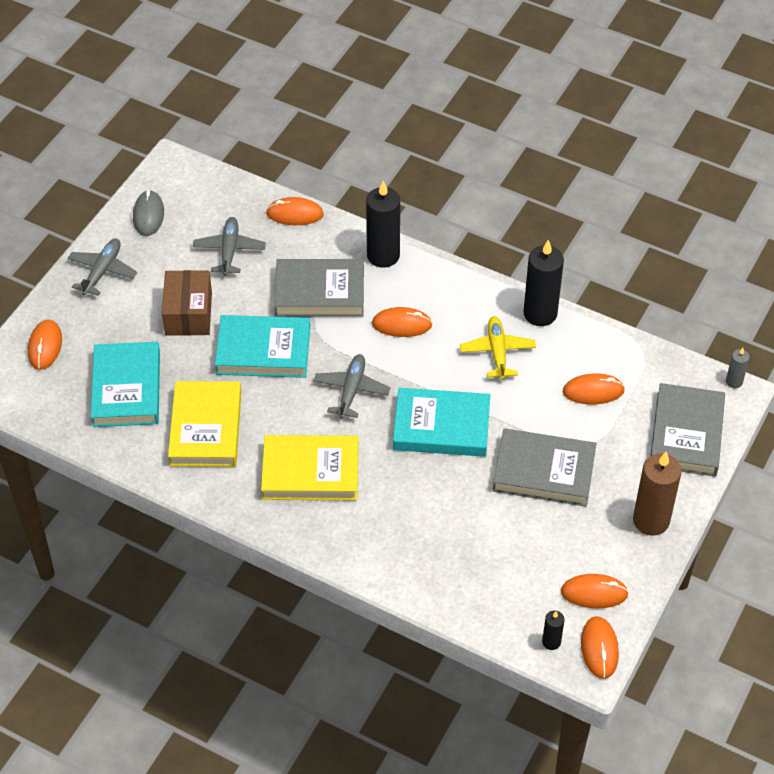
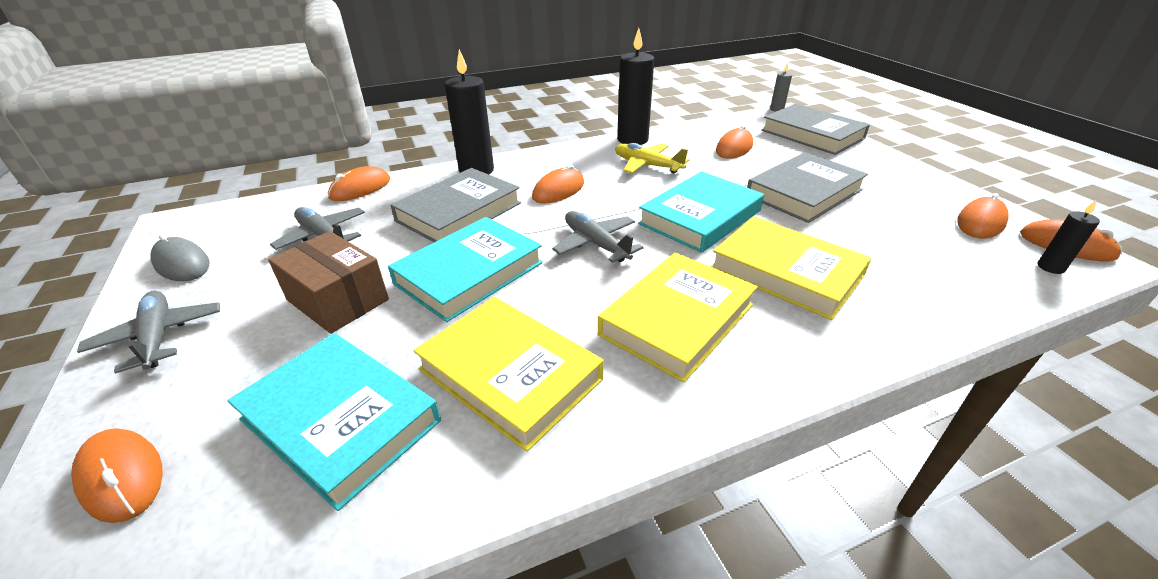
camera: 50 degrees left, 15 degrees down
(410, 502) = (786, 272): none -> yellow book
(651, 520) = (897, 172): brown candle -> none

